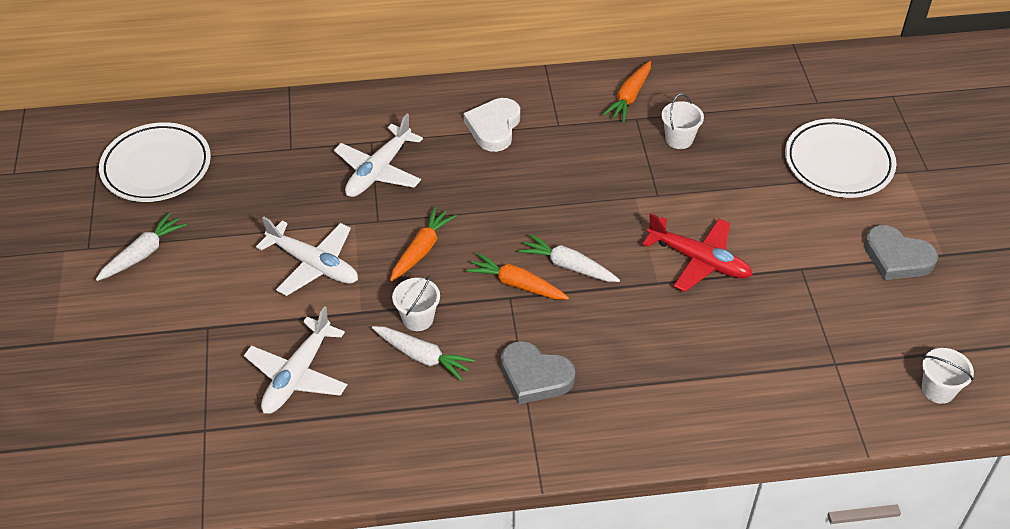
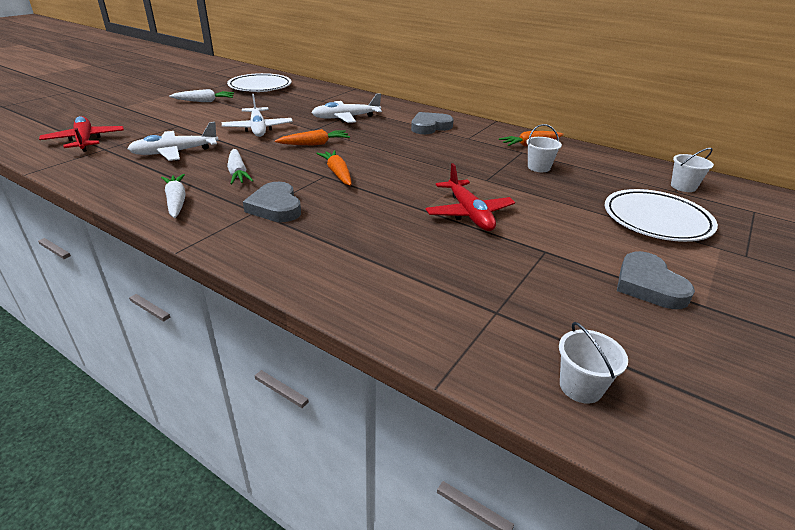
camera: 40 degrees right, 15 degrees down
(152, 436) = (85, 141): none -> red plane
(418, 318) = (264, 161): white bucket -> white bucket (683, 186)
(494, 127) = (430, 127): white heart -> grey heart
(568, 266) = (379, 180): white carrot -> white carrot (176, 201)

